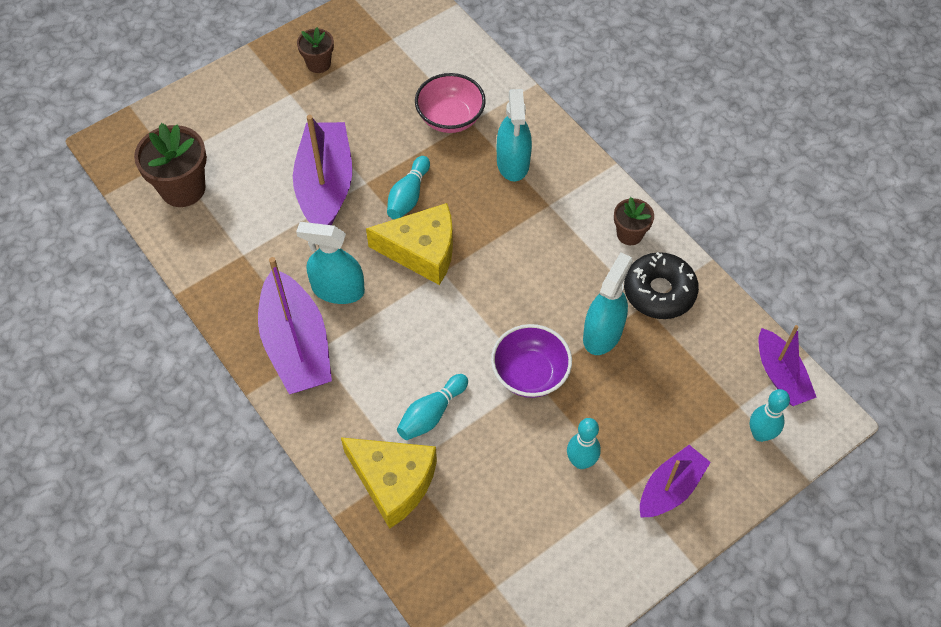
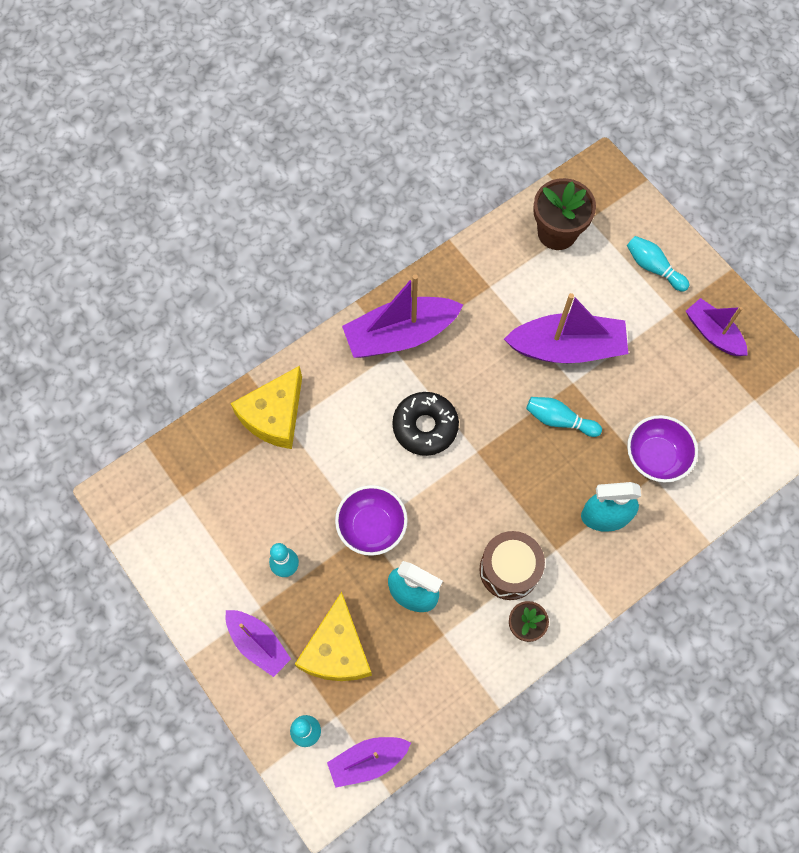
camera: 90 degrees right, 10 degrees up
(319, 64) = (713, 333): brown flower pot -> purple boat
(338, 290) = (456, 364): turquoise spray bottle -> none
(422, 251) = (498, 433): yellow cheese -> yellow cheese (337, 650)
(431, 414) = (334, 444): turquoise bowling pin -> turquoise bowling pin (653, 267)
(450, 118) = (656, 457): pink bowl -> purple bowl
(572, 245) = (509, 570): none -> brown drum
(659, 291) = (459, 650): black donut -> black donut (425, 427)

